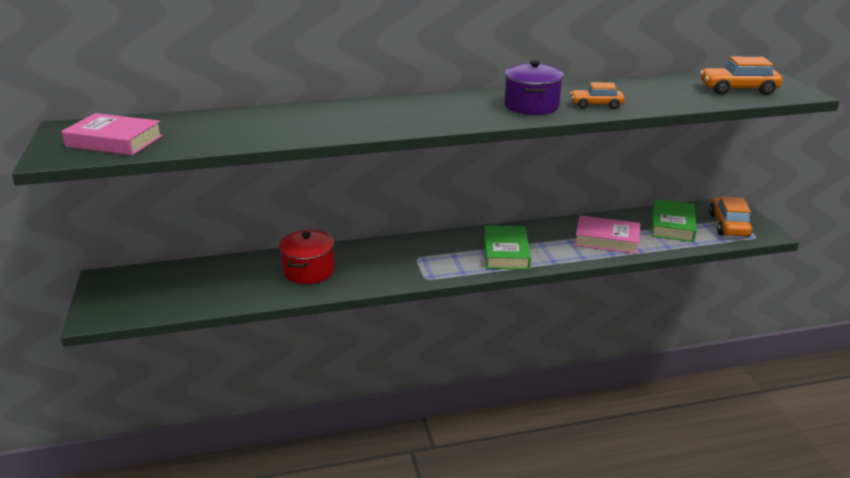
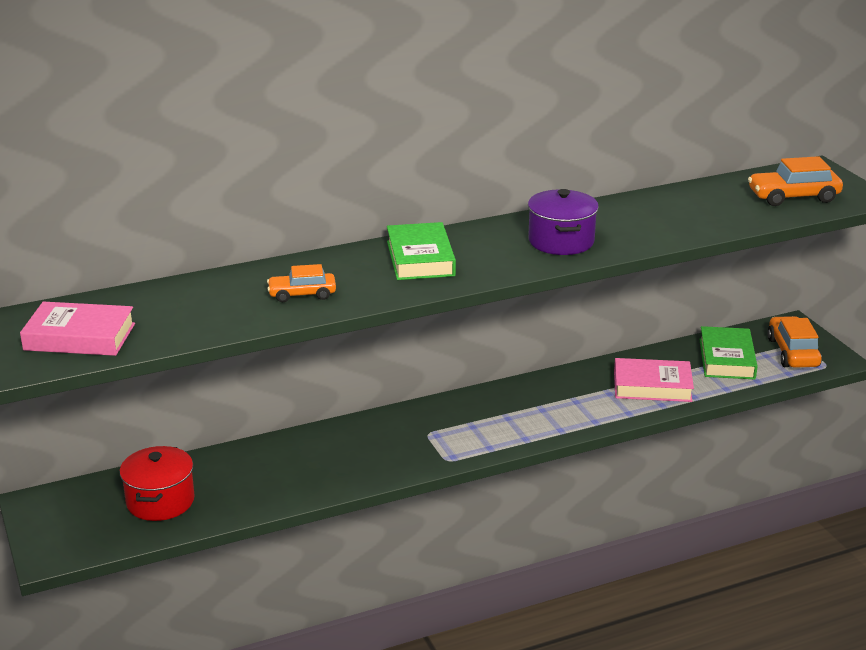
camera: 10 degrees left, 0 degrees up
(309, 271) = (298, 465): red pot -> red pot (160, 501)
(506, 252) = (534, 415): green book -> green book (420, 258)
(596, 105) = (635, 234): orange car -> orange car (302, 294)

